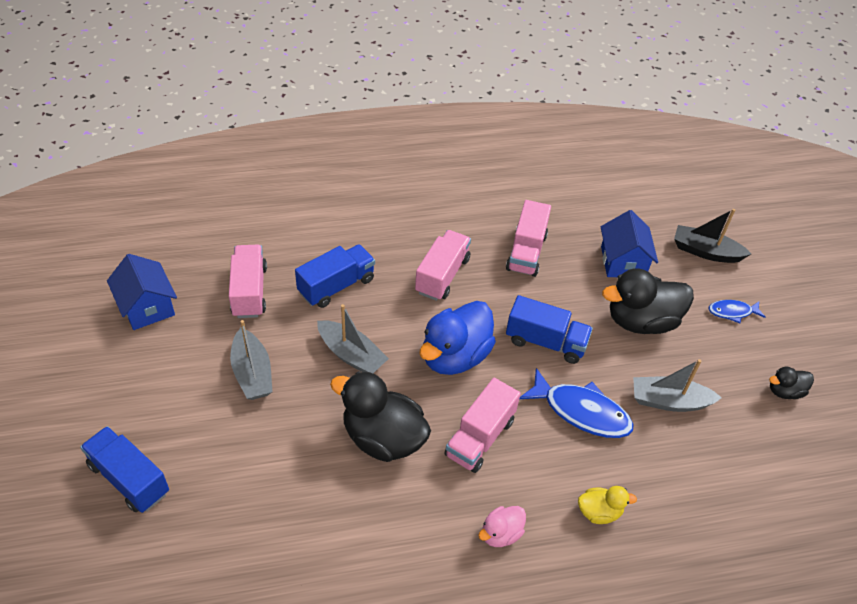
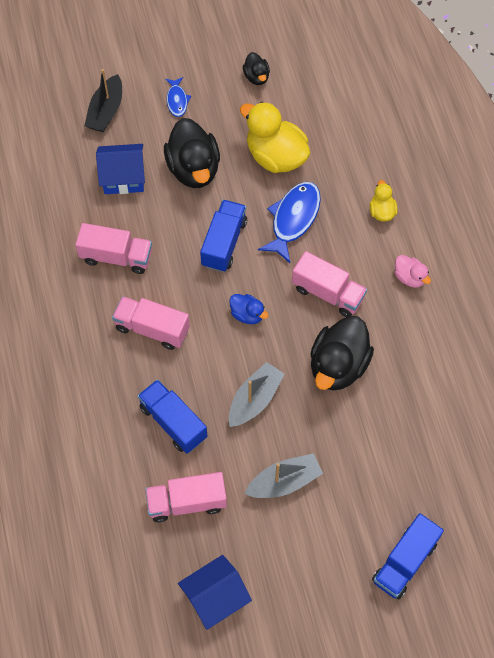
camera: 90 degrees left, 15 degrees up
(455, 356) = (247, 314): blue duck -> blue duck, size x0.50
(669, 401) = (275, 156): grey boat -> yellow duck

